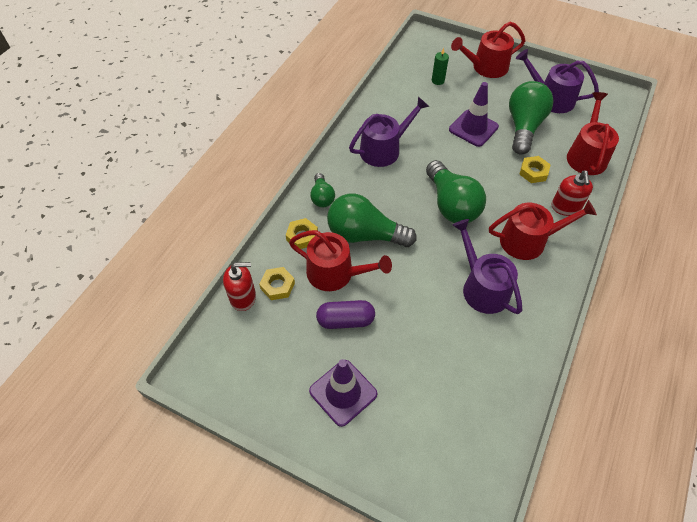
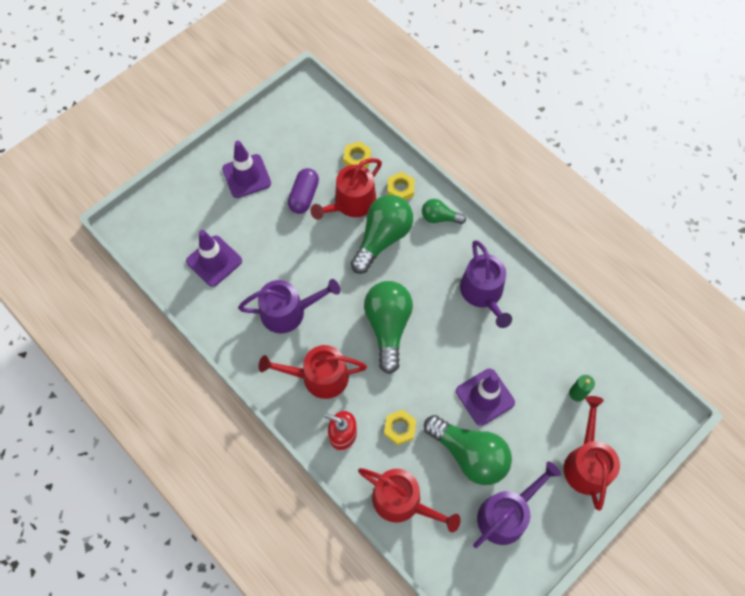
camera: 110 degrees right, 10 degrees up
(243, 297) = (356, 132): red soap dispenser -> none
(451, 205) = (388, 326): green light bulb -> green light bulb turned 90 degrees clockwise
(466, 382) = (214, 261): none -> purple traffic cone
(528, 240) = (319, 377): red watering can -> red watering can turned 75 degrees clockwise

